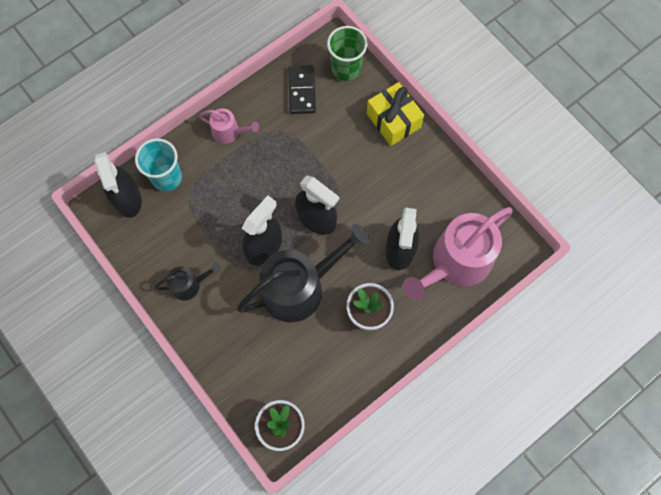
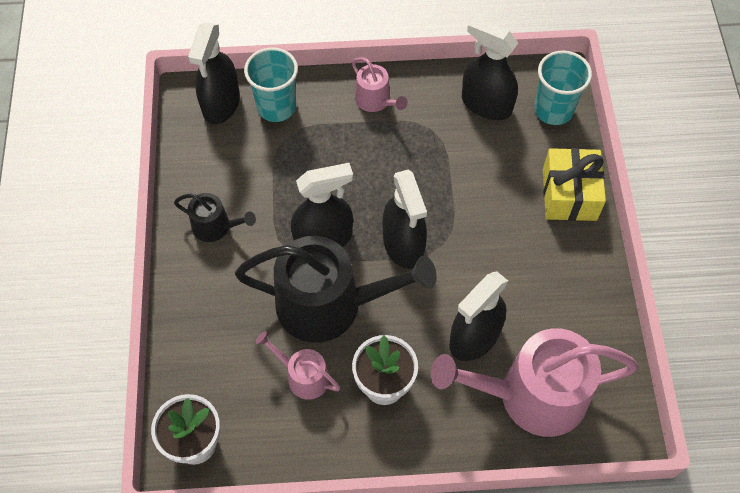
camera: 35 degrees right, 10 degrees down
(301, 90) = (486, 104): black domino -> black spray bottle
(316, 342) = (303, 376): none -> pink watering can
(346, 69) = (553, 110): green cup -> turquoise cup

